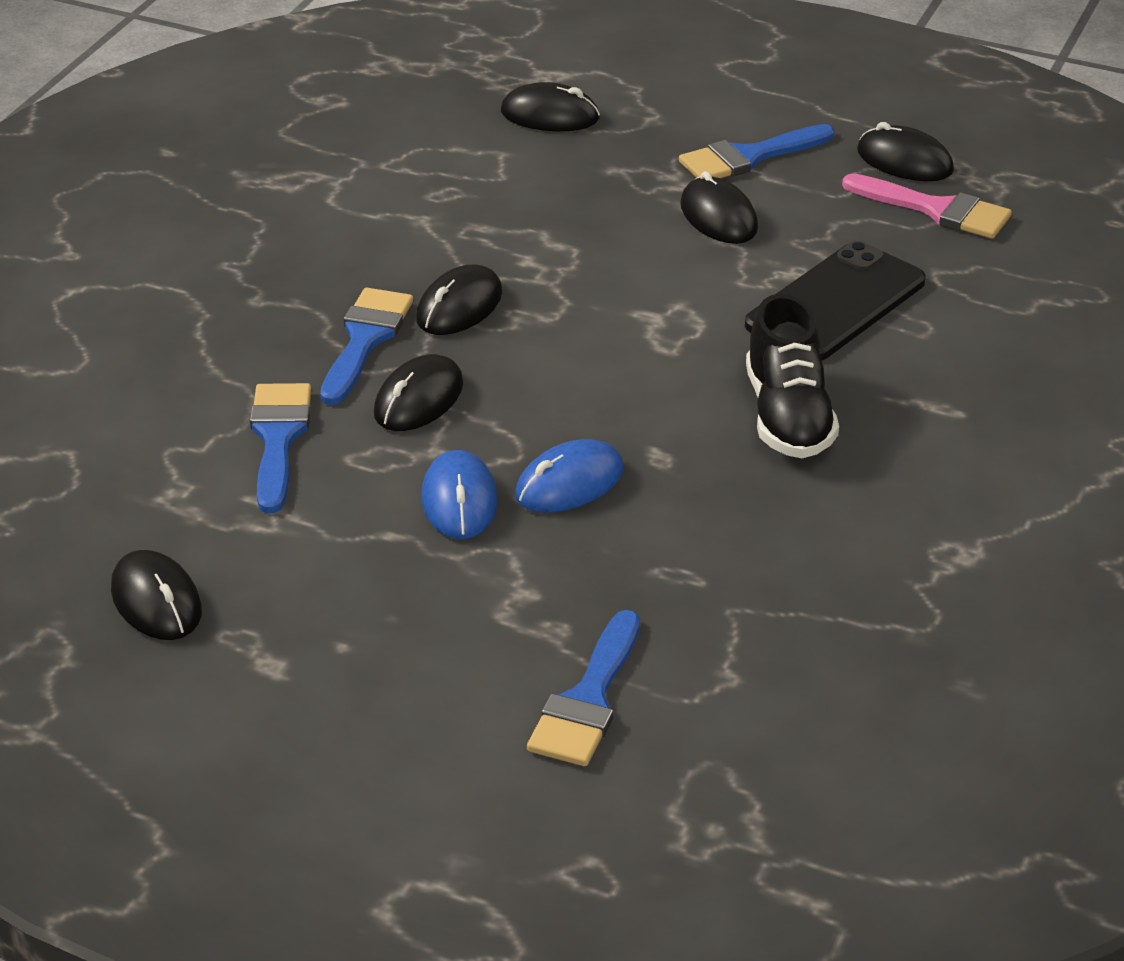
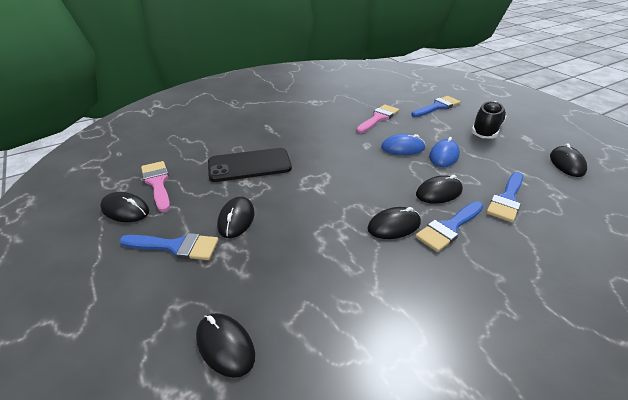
camera: 145 degrees left, 0 degrees up
(715, 564) = (378, 118): none -> pink brush
(788, 416) = (314, 140): black shoe -> black shoe (486, 130)
(904, 161) = (125, 210): black mouse -> black mouse turned 45 degrees counterclockwise

